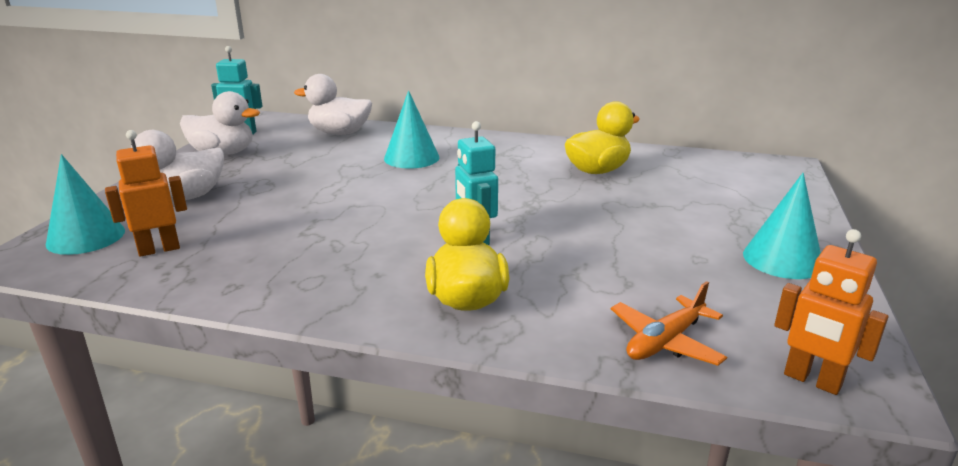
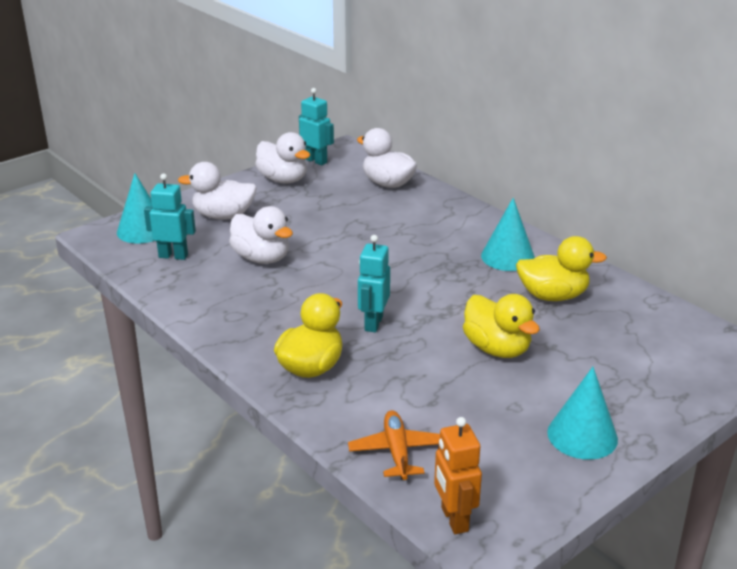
camera: 35 degrees right, 5 degrees up
(159, 249) = (173, 256): orange robot -> turquoise robot
(279, 220) = (262, 258): none -> white duck
(411, 158) = (414, 229): turquoise cone -> turquoise cone (507, 257)
(614, 220) = (497, 349): none -> yellow duck
(665, 342) = (397, 452): orange plane -> orange plane turned 90 degrees clockwise

